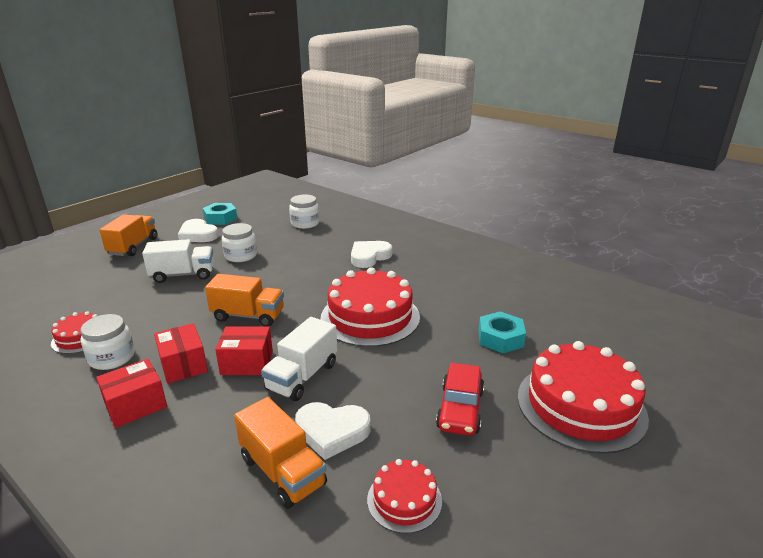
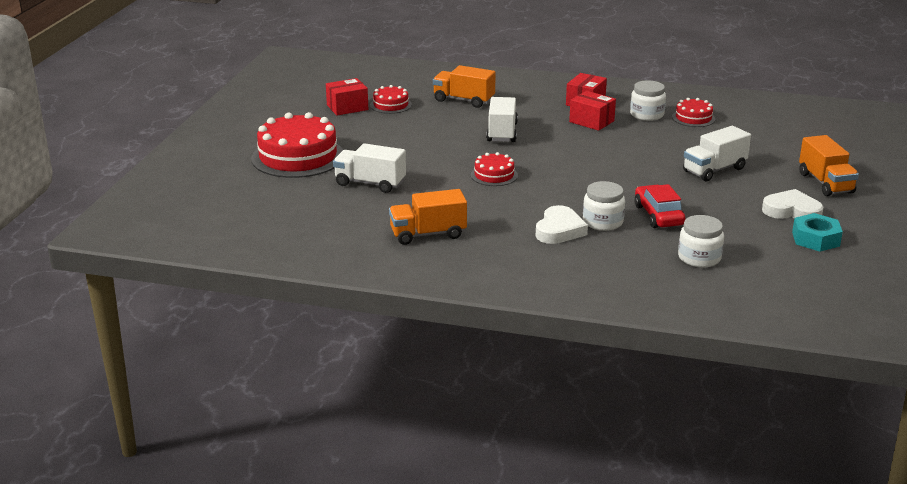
camera: 155 degrees right, 0 degrees up
(241, 256) = (697, 199): white jar -> white jar (602, 222)
(247, 363) = (550, 131): red box -> red box (347, 107)
(248, 316) = (596, 154): orange truck -> orange truck (428, 234)
(332, 432) = (453, 116): white heart -> none
(370, 317) = (494, 175): red cake -> red cake, size x0.50
(460, 409) = (380, 139): red car -> red car (658, 215)
(500, 338) = (370, 183): turquoise nut -> white truck

